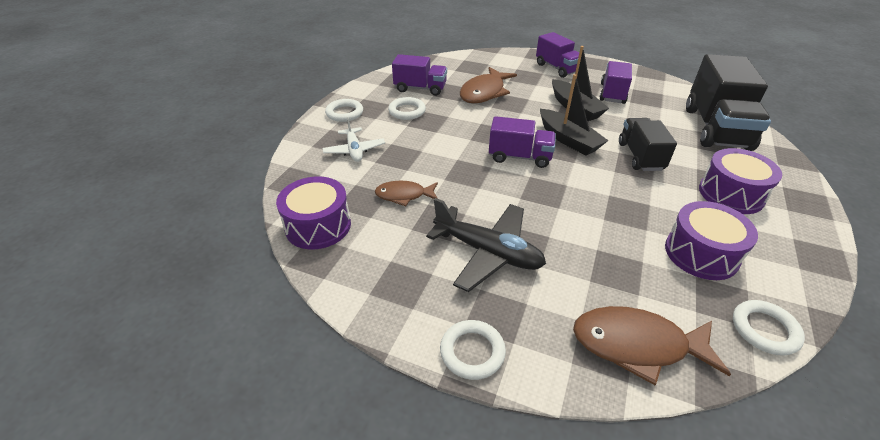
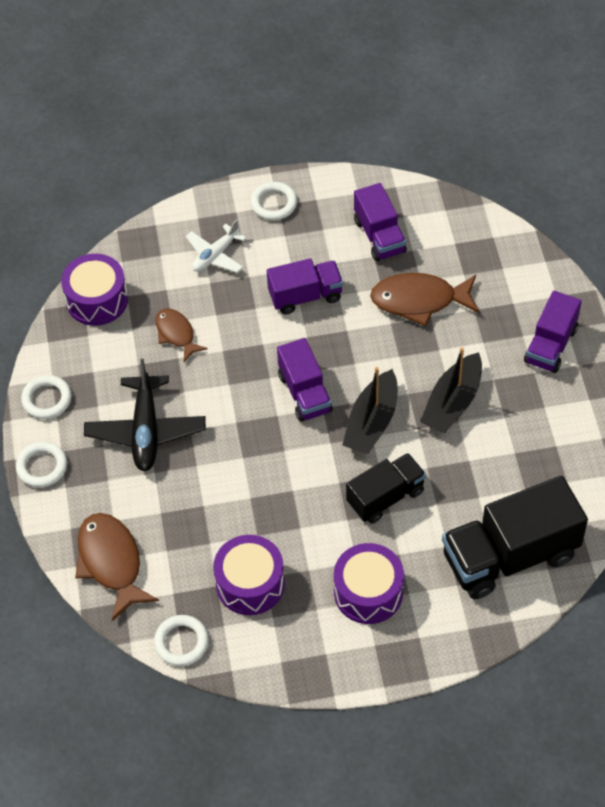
camera: 60 degrees right, 15 degrees up
(407, 111) = (319, 253): white ring -> white ring (47, 399)
(612, 93) = (522, 428): purple truck -> purple truck (305, 296)

